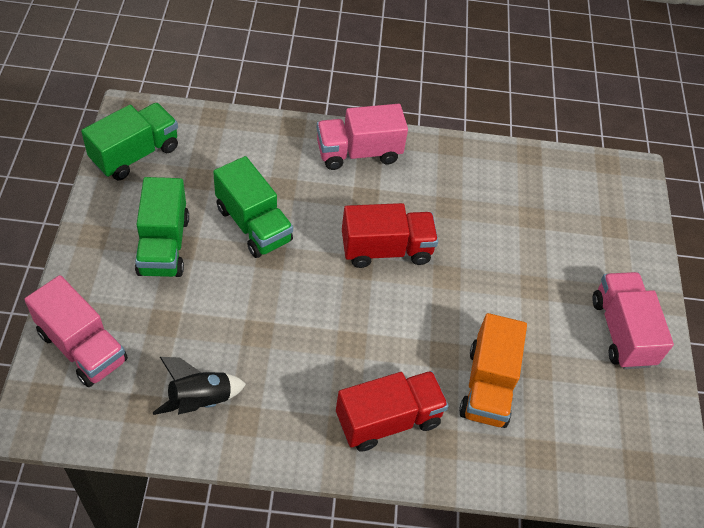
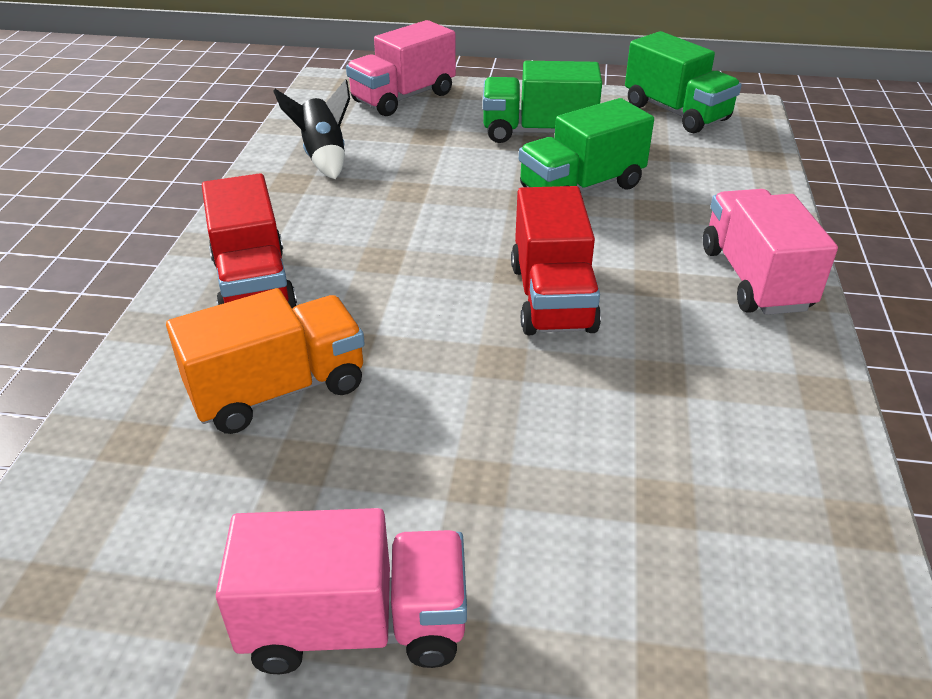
camera: 100 degrees right, 15 degrees down
(488, 386) = (278, 390): orange truck -> orange truck turned 135 degrees clockwise

